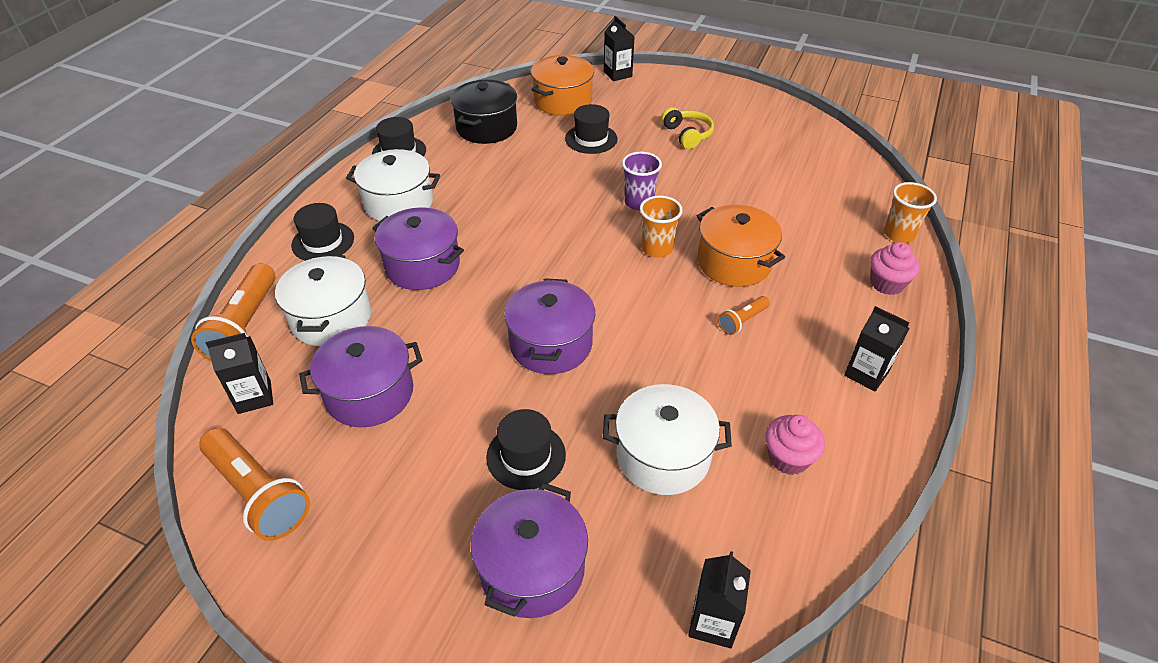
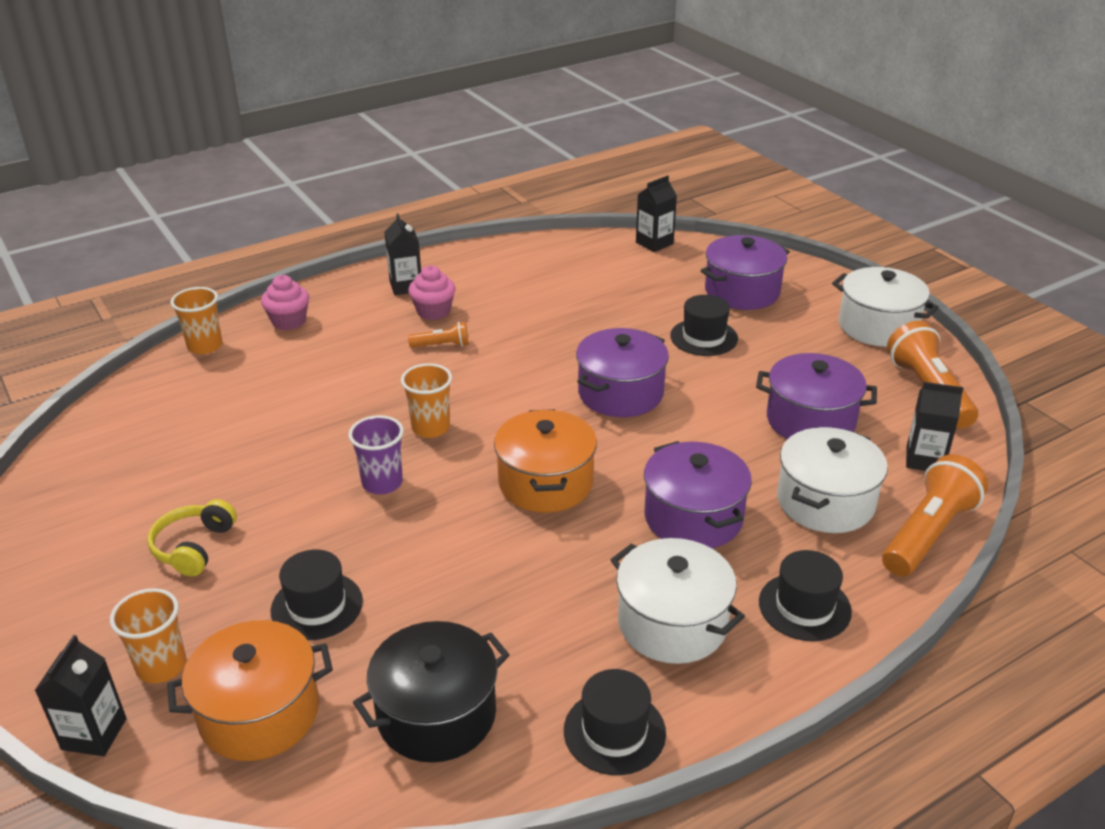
camera: 145 degrees left, 10 degrees down
(626, 97) = (161, 666): none -> orange cup
(663, 456) = (605, 303): white pot -> white pot (878, 326)
(734, 262) = (380, 386): orange pot -> orange pot (545, 483)
(788, 458) = (525, 274): pink cupcake -> pink cupcake (433, 311)

